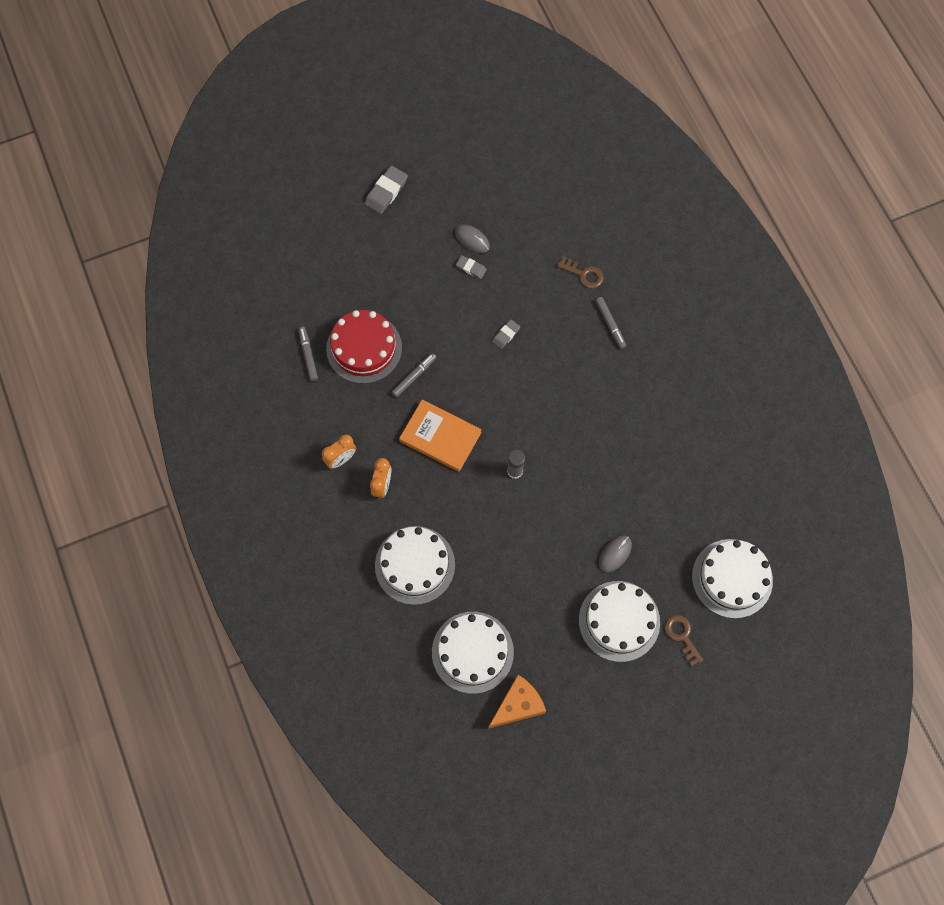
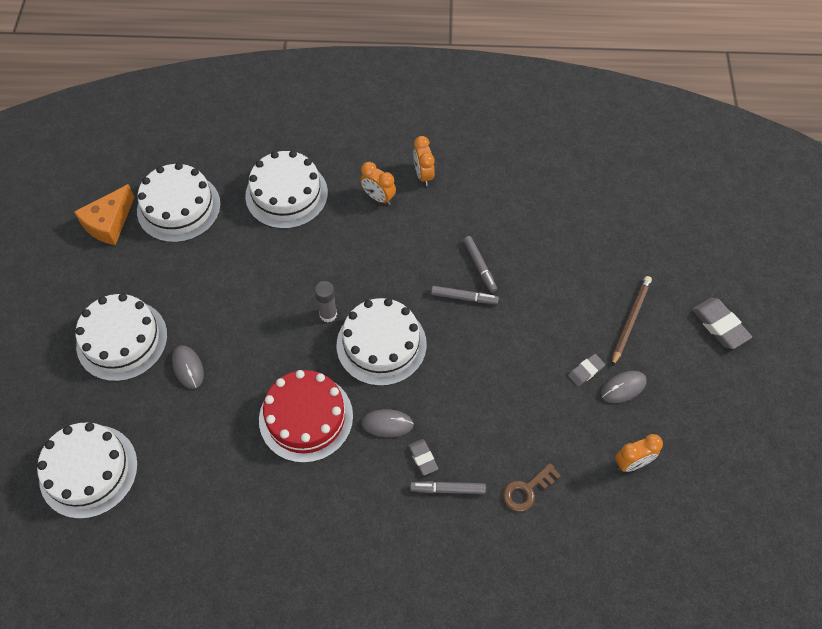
camera: 115 degrees right, 10 degrees down
(308, 355) = (547, 186): grey marker -> grey marker (464, 298)
(364, 348) = (533, 235): red cake -> red cake (306, 417)
(411, 252) = (630, 320): none -> brown pencil
(440, 437) = (401, 264): orange book -> none
(506, 335) = (486, 372): grey eraser -> grey eraser (423, 458)
(518, 705) = (109, 223): orange cheese -> orange cheese turned 45 degrees clockwise
(521, 419) = (381, 344): none -> white cake
(528, 216) = (632, 463): none -> orange clock
(583, 385) = (387, 424): none -> grey mouse
(682, 636) = (68, 390): brown key -> none

